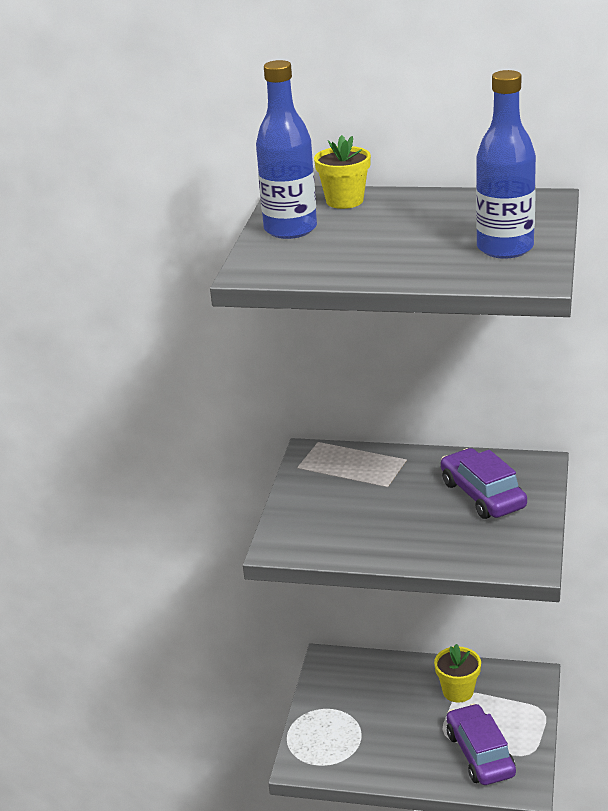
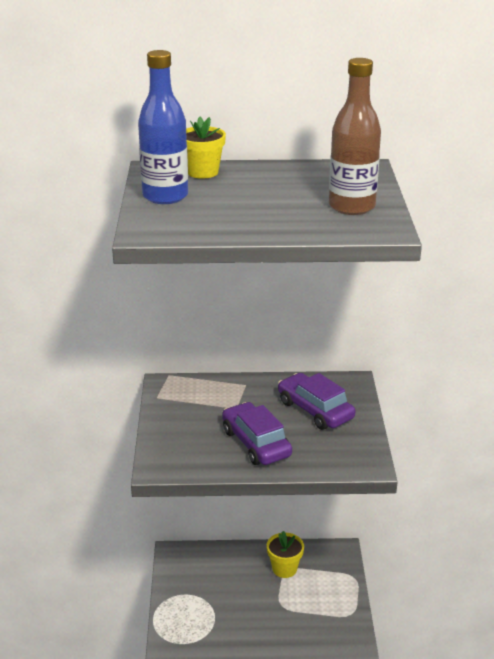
camera: 15 degrees left, 0 degrees up
(480, 754) = (313, 619): purple car -> purple car (256, 443)
(505, 248) = (352, 207): blue bottle -> brown bottle

